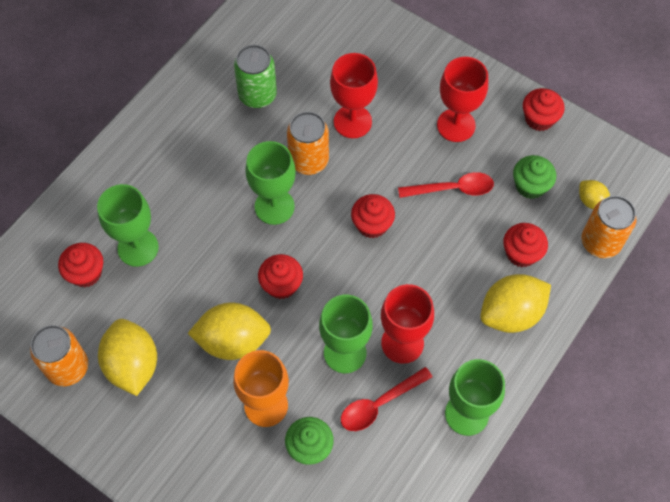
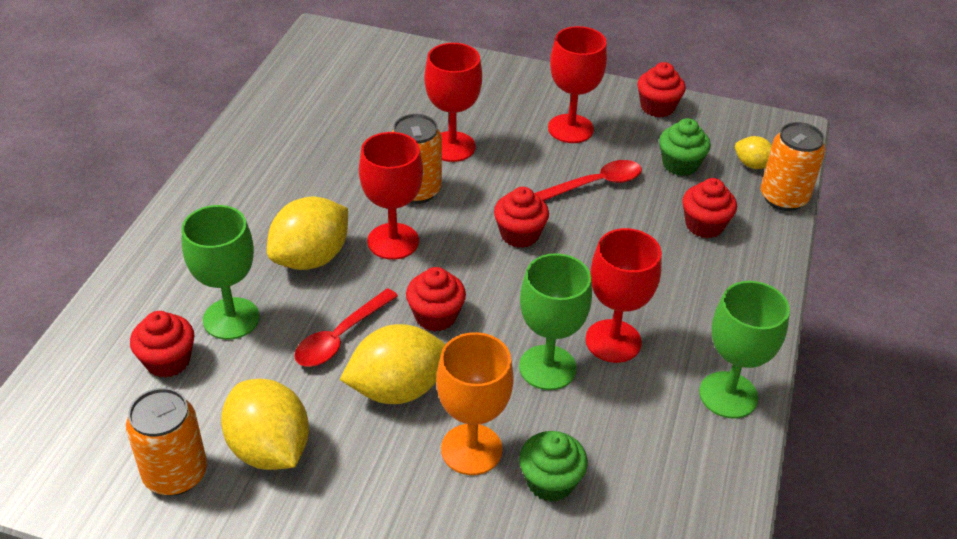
camera: 20 degrees left, 20 degrees down
(257, 95) = (328, 144): green can -> none
(274, 206) = (393, 241): green goblet -> red goblet
(379, 404) = (617, 411): red spoon -> red spoon (340, 337)
(511, 313) = (724, 283): yellow lemon -> yellow lemon (311, 258)

